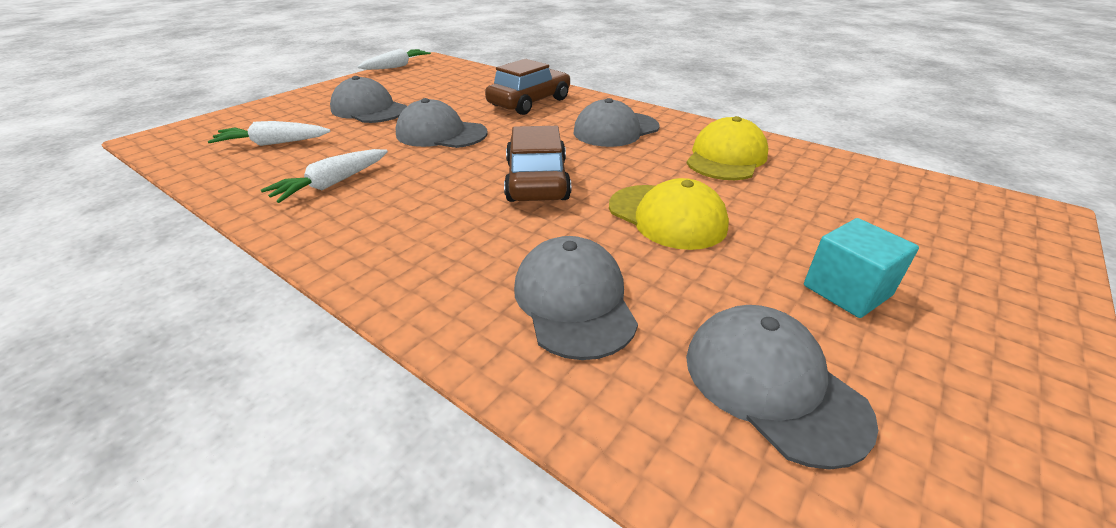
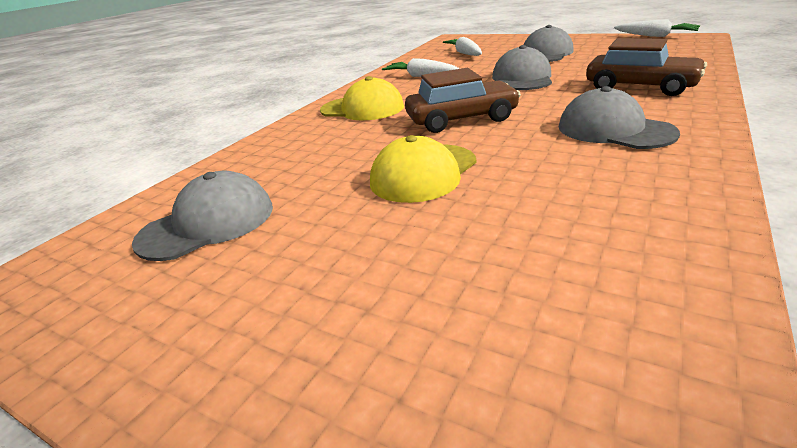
camera: 85 degrees right, 5 degrees down
(574, 301) = (302, 155): grey cap -> none
(726, 157) = (599, 196): yellow cap -> yellow cap (362, 108)
(847, 290) = (310, 267): turquoise cube -> none

